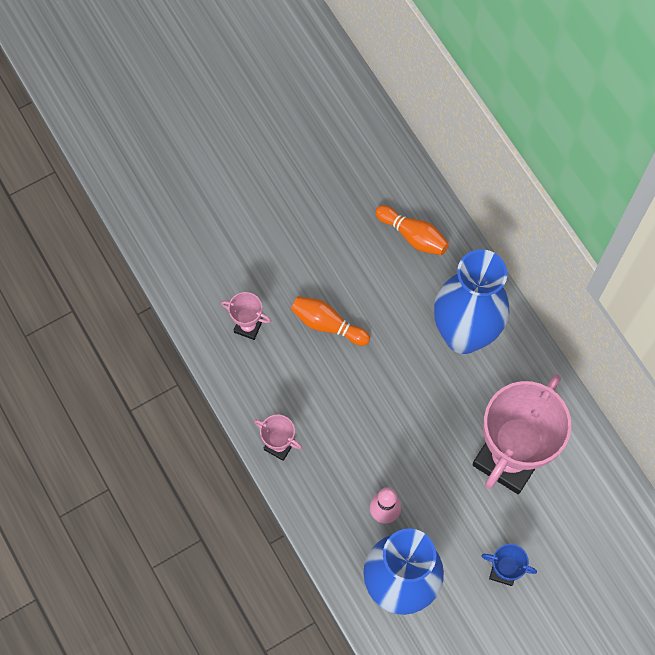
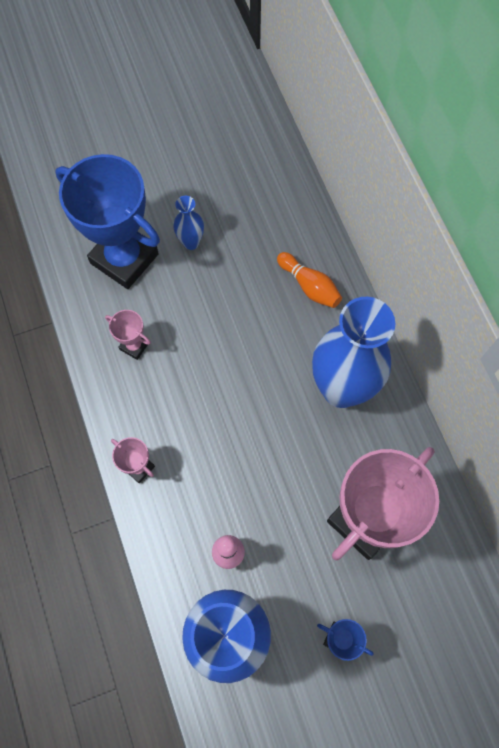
camera: 10 degrees right, 0 degrees up
(218, 238) = (124, 258): none -> blue trophy
(283, 209) = (191, 242): none -> blue vase
(327, 324) = (210, 356): orange bowling pin -> none

